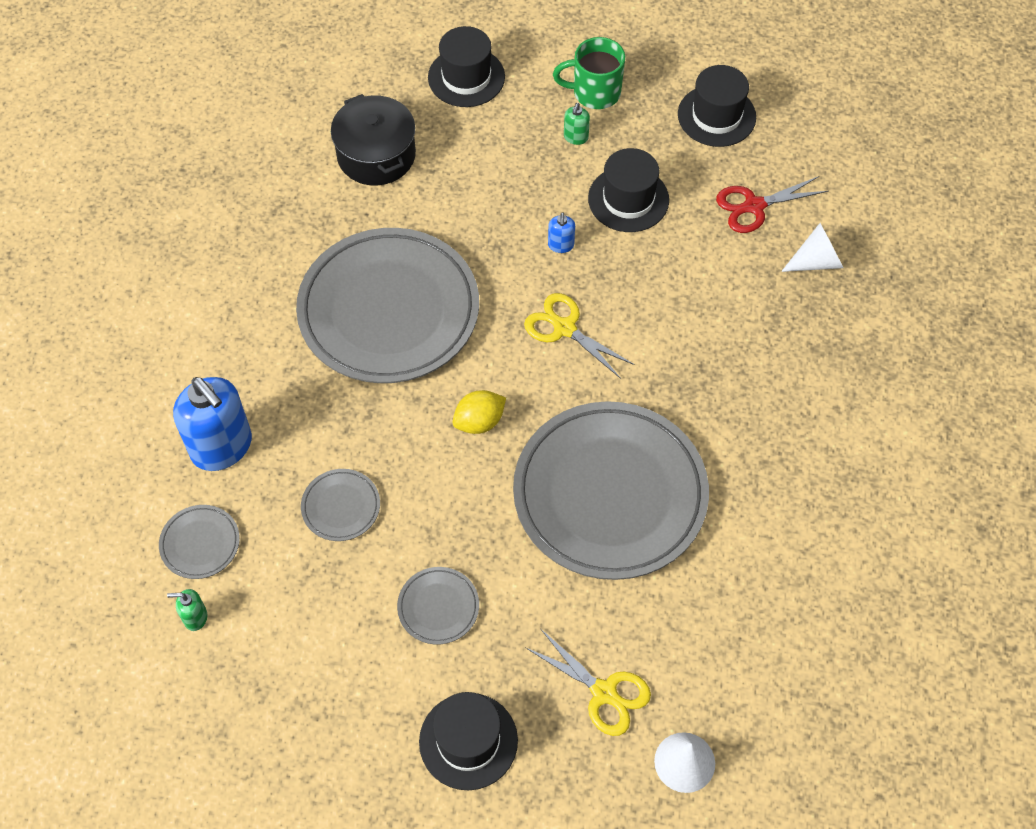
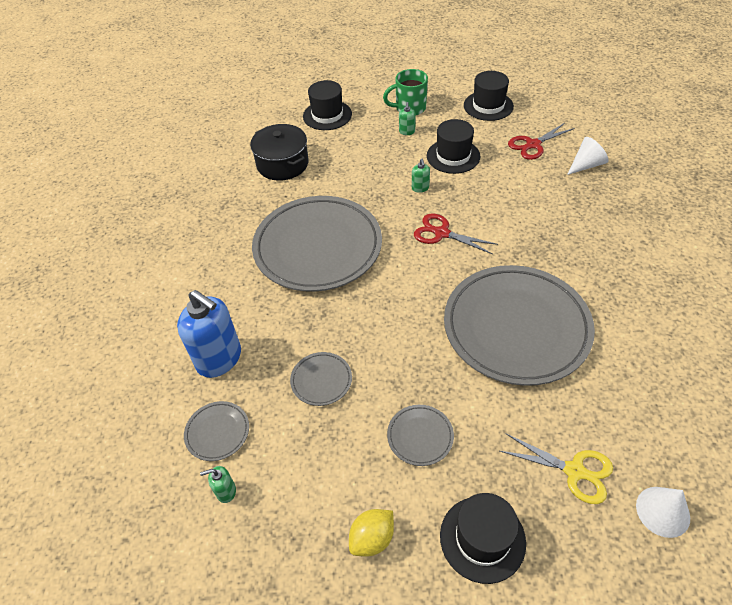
camera: 10 degrees left, 10 degrees down
(479, 422) = (404, 301): yellow lemon -> yellow lemon (372, 538)
(561, 245) = (420, 188): blue soap dispenser -> green soap dispenser
(564, 328) = (441, 233): yellow scissors -> red scissors

